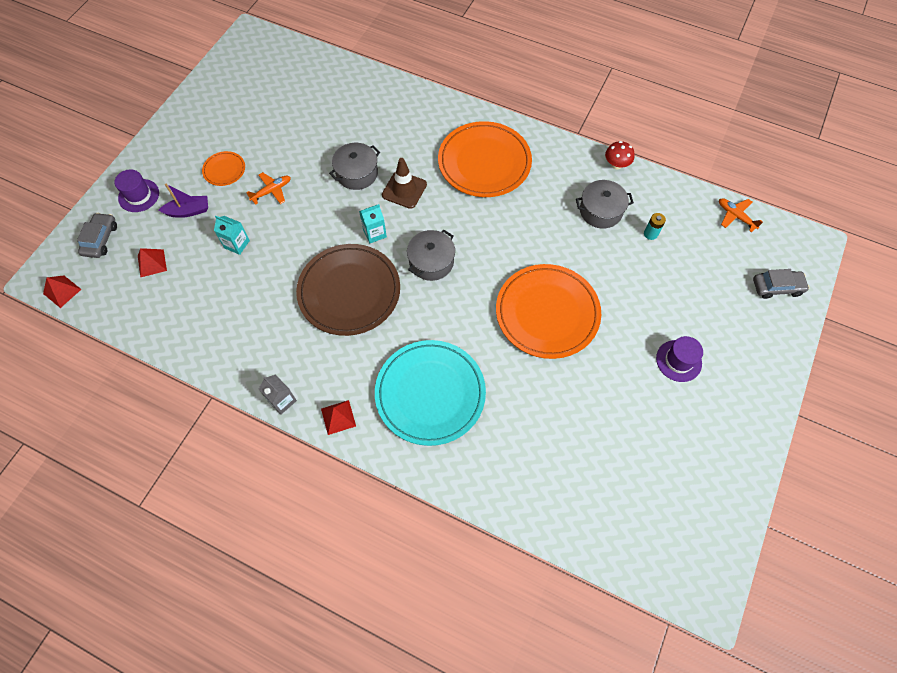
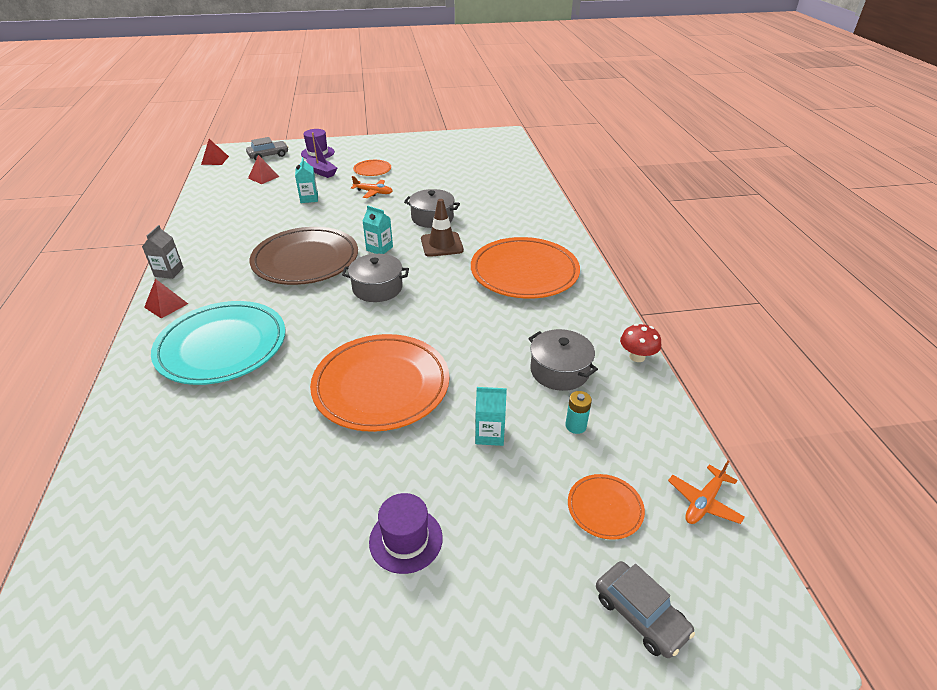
camera: 55 degrees right, 25 degrees down
(629, 279) = (490, 434): none -> turquoise carton
(713, 260) = (605, 508): none -> orange plate
(735, 216) = (704, 502): orange plane -> orange plane turned 150 degrees counterclockwise

